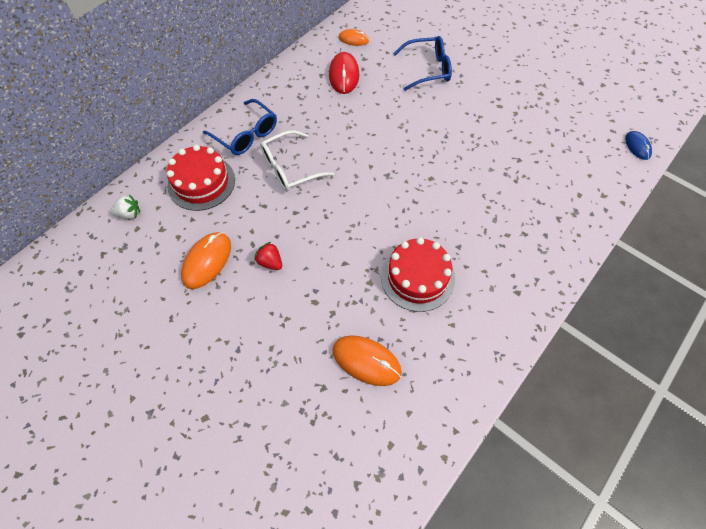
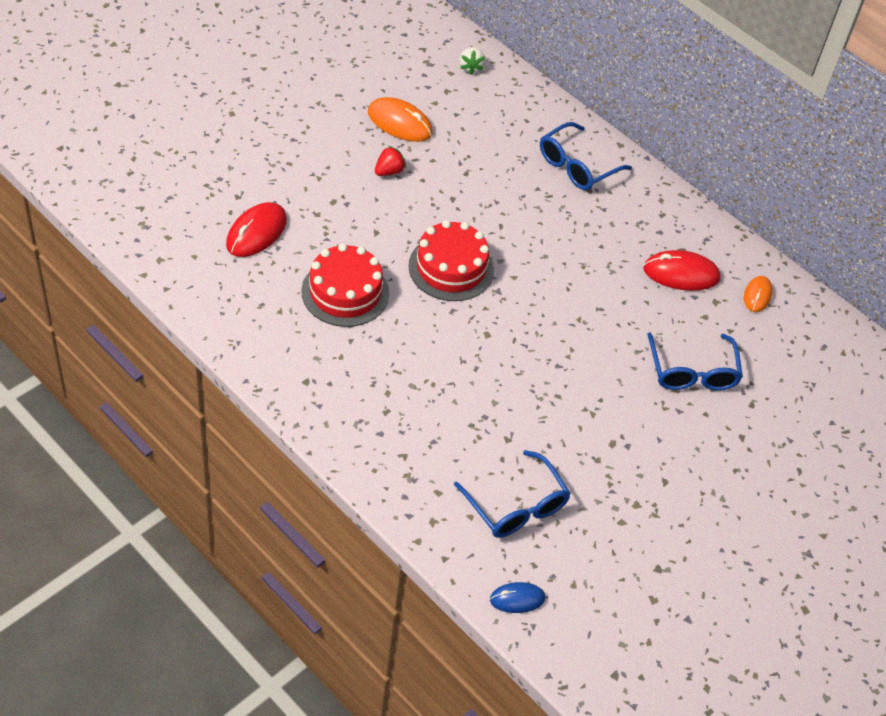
camera: 90 degrees right, 10 degrees down
(201, 182) = (506, 124): red cake -> red cake (451, 268)
(290, 168) = (519, 201): white glasses -> none
(366, 361) = (256, 232): orange mouse -> red mouse
(570, 151) = (516, 505): none -> blue glasses

